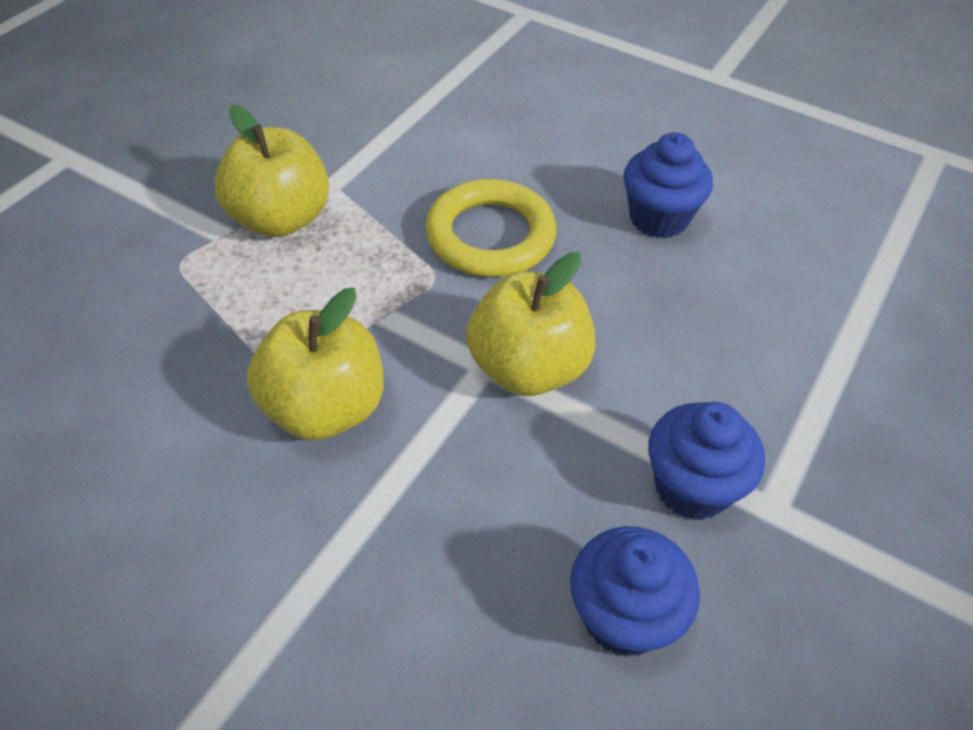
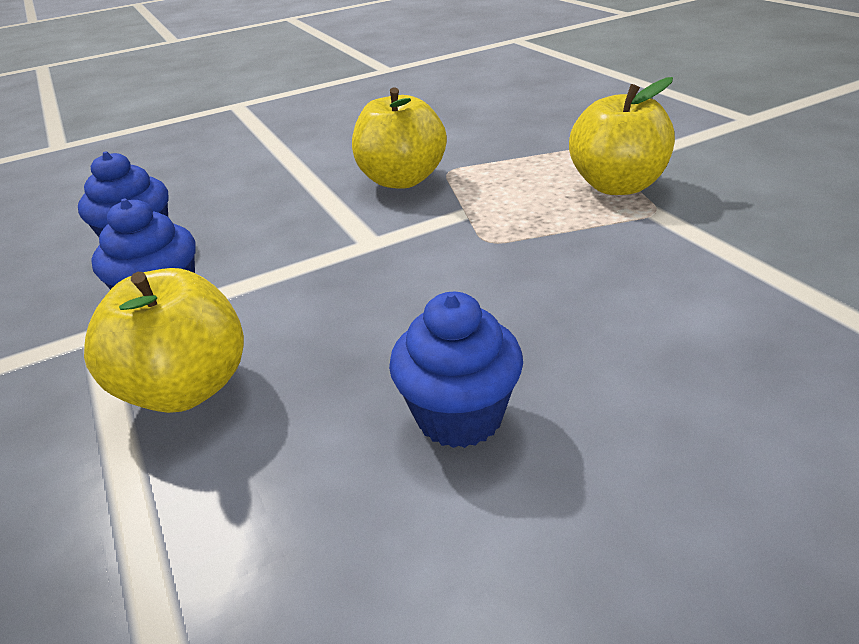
camera: 125 degrees right, 15 degrees down
(490, 236) = (521, 281): yellow ring -> none
(528, 368) = (347, 260): yellow apple -> yellow apple (186, 388)

